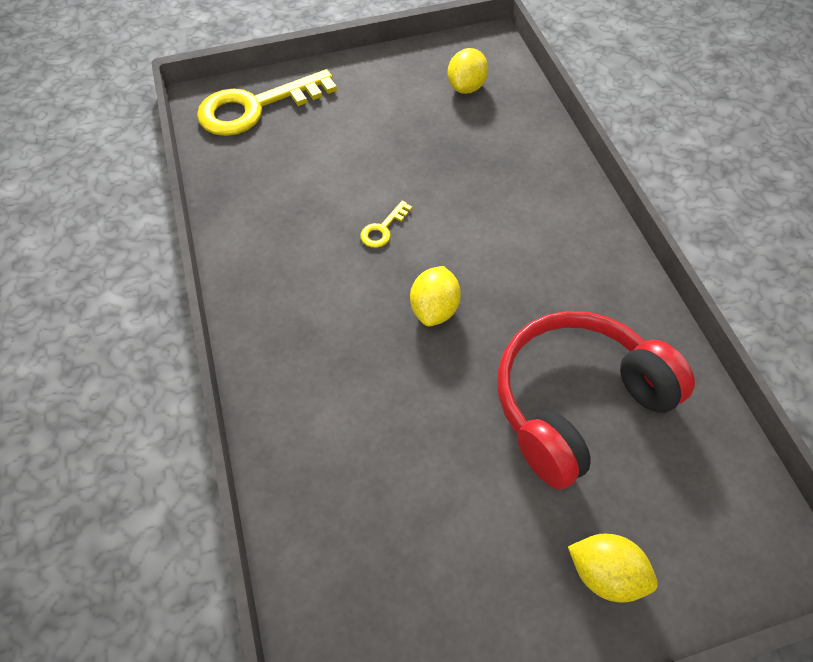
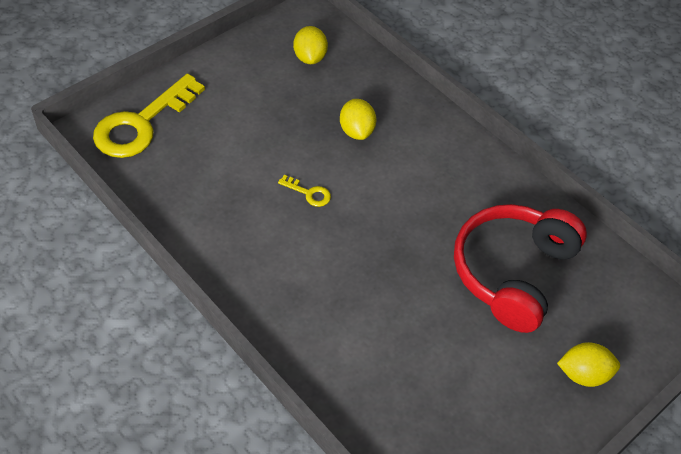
camera: 30 degrees left, 5 degrees down
(383, 229) = (308, 193): yellow key -> yellow key turned 75 degrees counterclockwise
(434, 309) = (381, 241): yellow lemon -> yellow lemon (356, 131)

